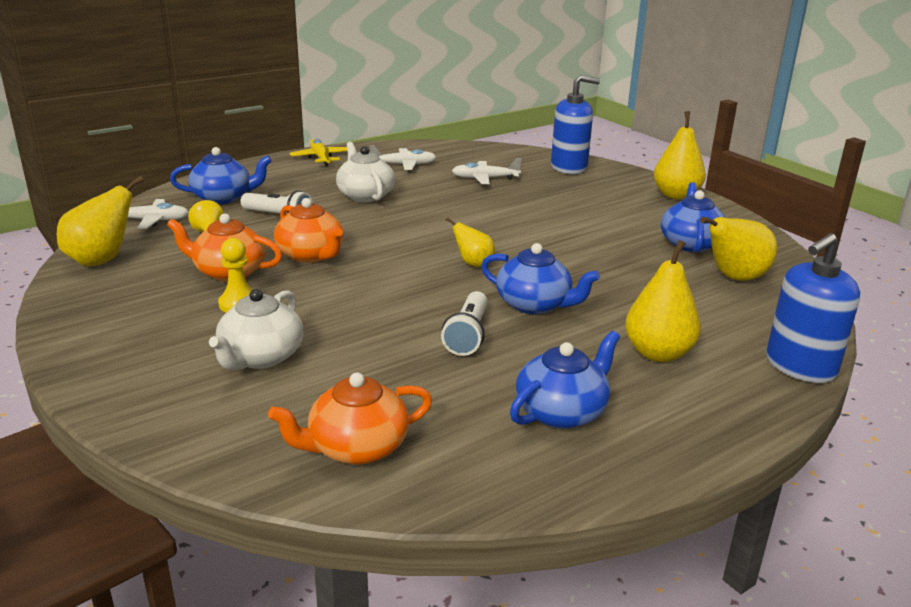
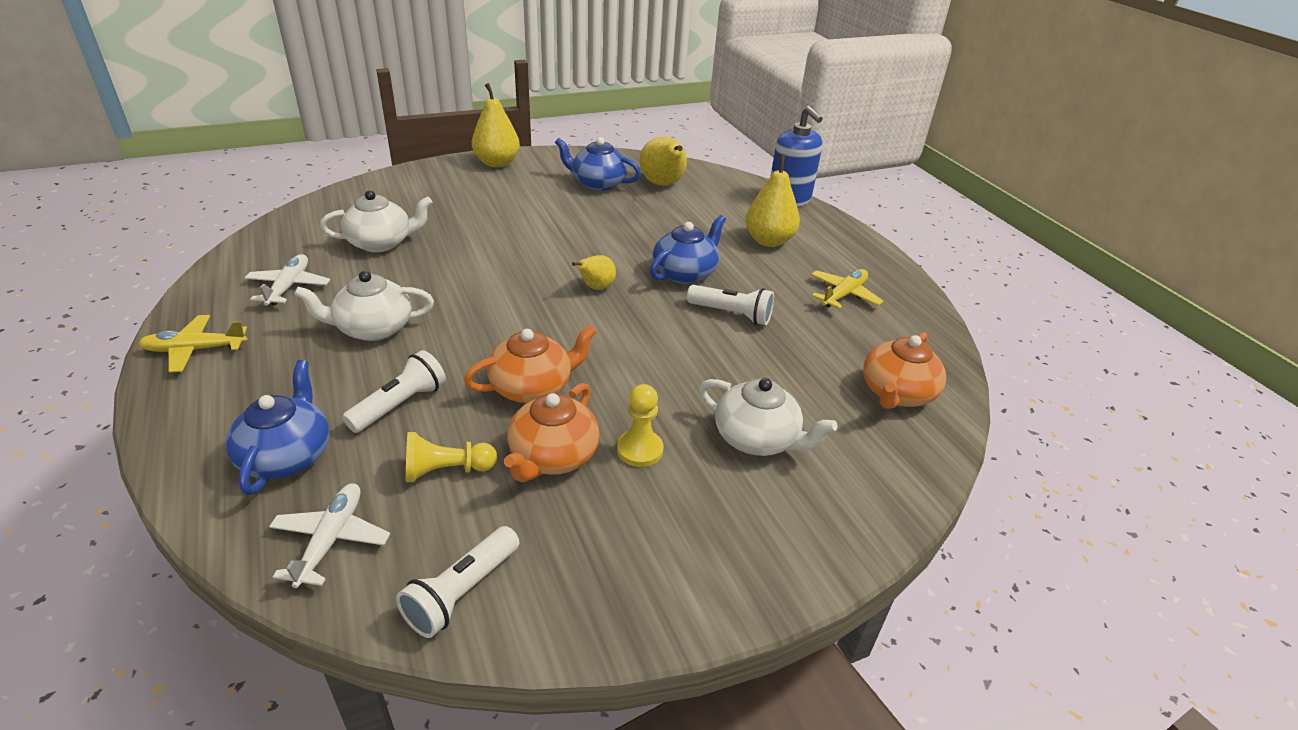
camera: 80 degrees left, 10 degrees up
(101, 260) = (461, 592): yellow pear -> white flashlight
(356, 448) = (896, 393): orange teapot -> orange teapot turned 45 degrees clockwise
(484, 178) = (381, 243): white plane -> white teapot
(562, 412) = (843, 295): blue teapot -> yellow plane
(569, 167) = (388, 192): blue soap dispenser -> none

